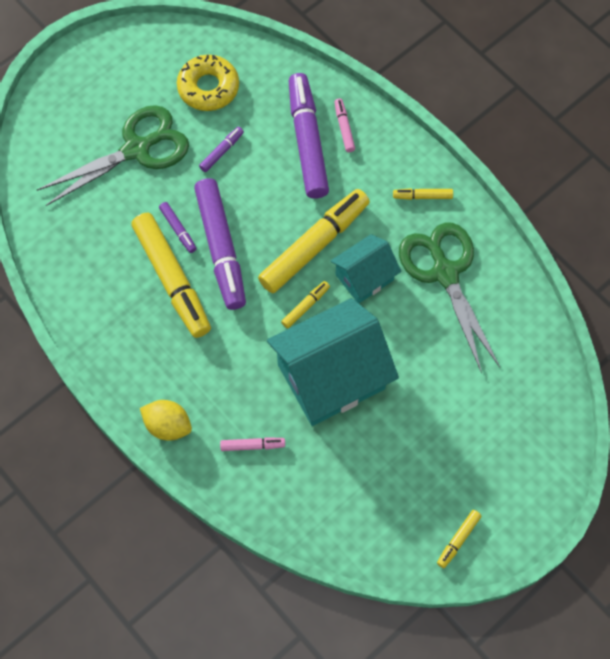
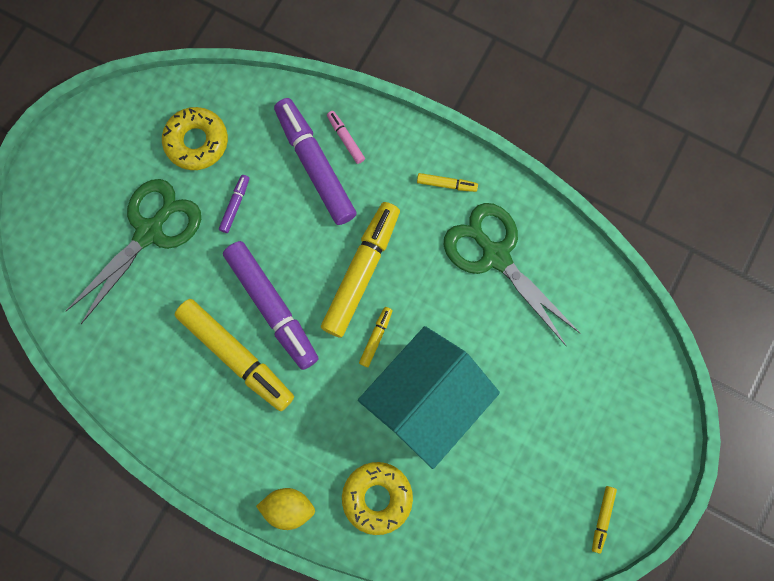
camera: 20 degrees left, 10 degrees up
(178, 229) = (223, 302): purple marker -> none
(252, 445) = (377, 497): pink marker -> yellow donut
(364, 277) = (421, 287): turquoise house -> none
(422, 196) = (446, 184): yellow marker -> yellow marker turned 150 degrees counterclockwise

